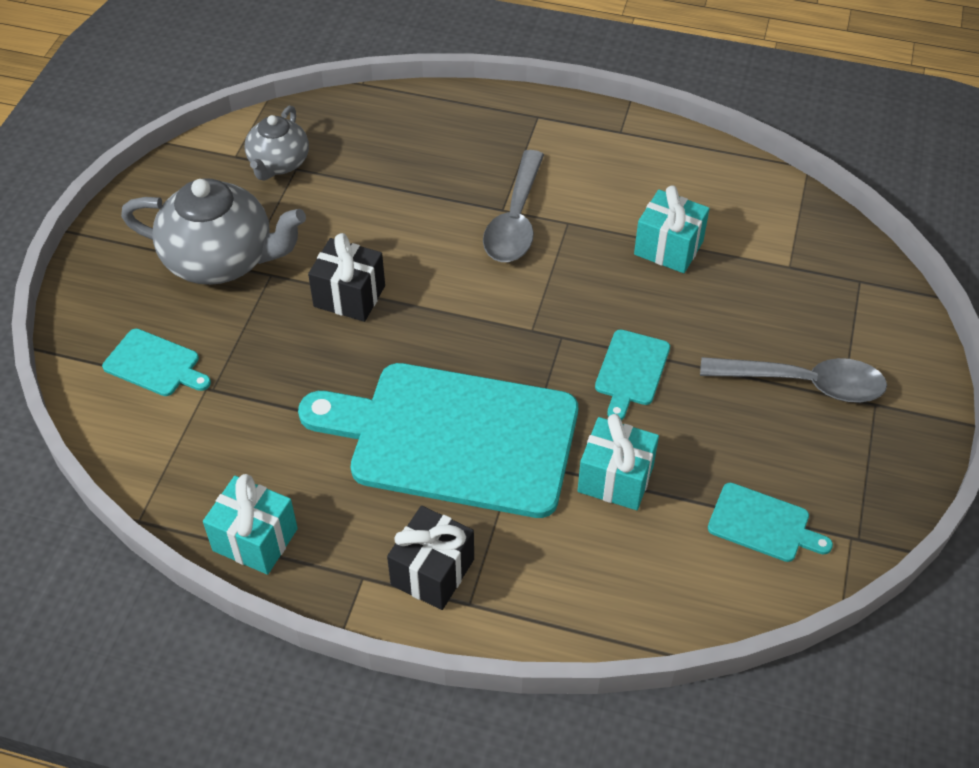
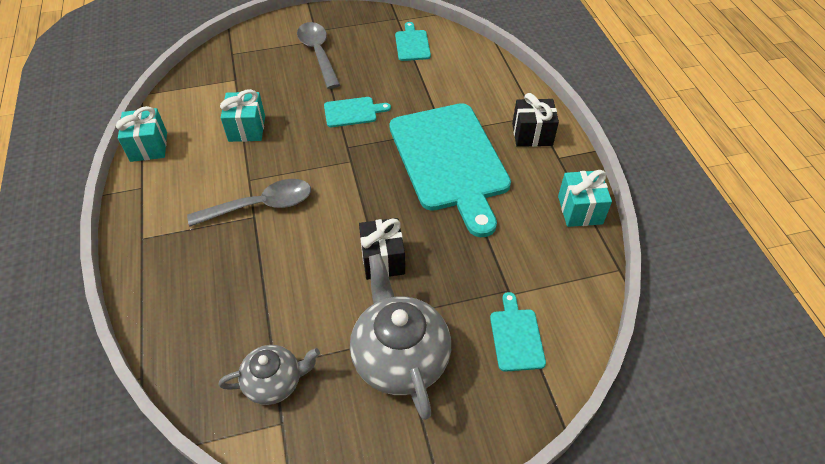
camera: 120 degrees left, 0 degrees up
(615, 479) = (426, 94): turquoise gift -> turquoise gift (148, 146)

